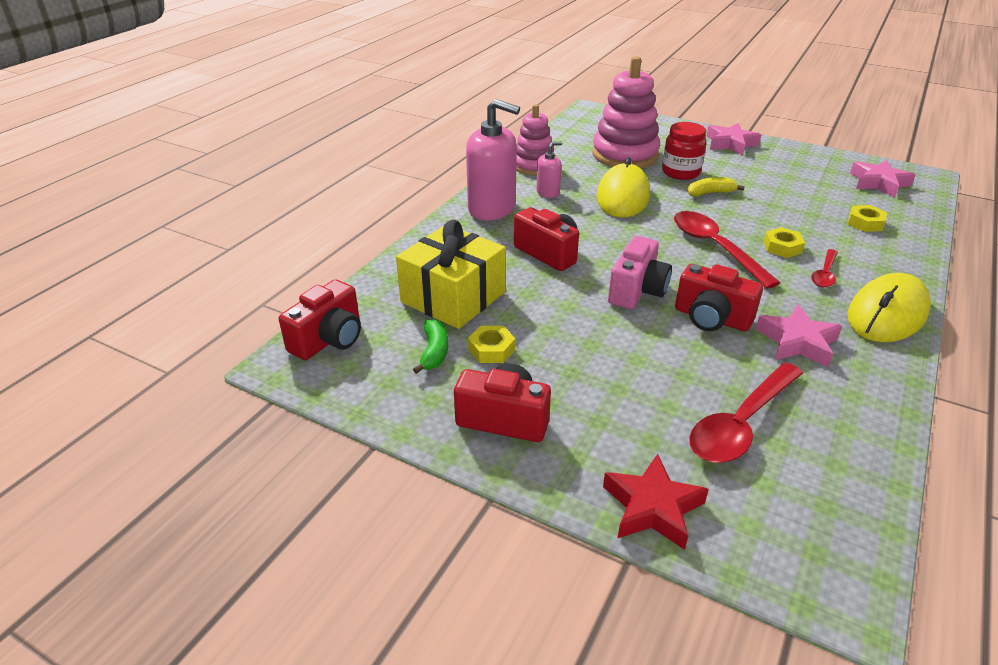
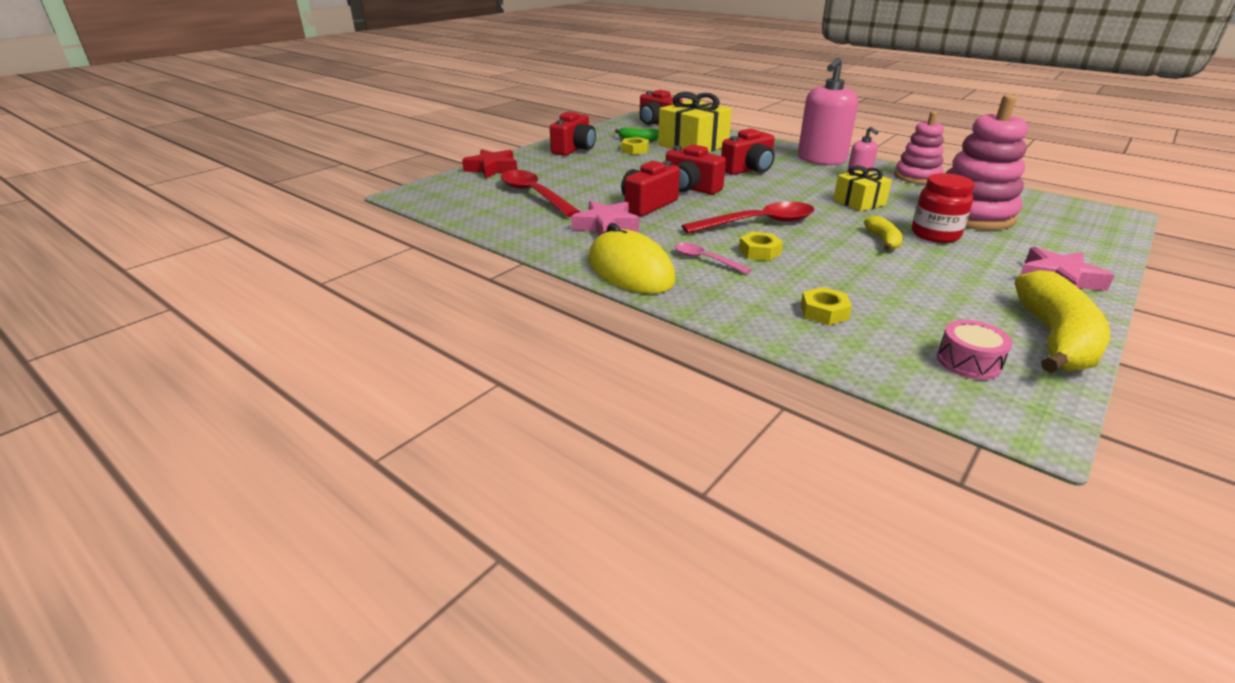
camera: 100 degrees right, 5 degrees down
(623, 197) = (859, 202): yellow mouse -> yellow gift
(637, 291) = (690, 188): pink camera -> red camera
(821, 157) = (1054, 339): none -> yellow banana
(824, 274) = (705, 260): red spoon -> pink spoon
(878, 183) = (968, 362): pink star -> pink drum

